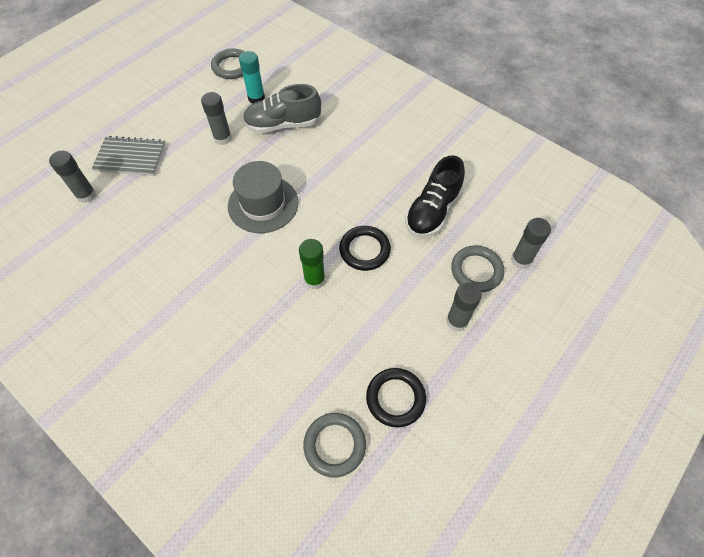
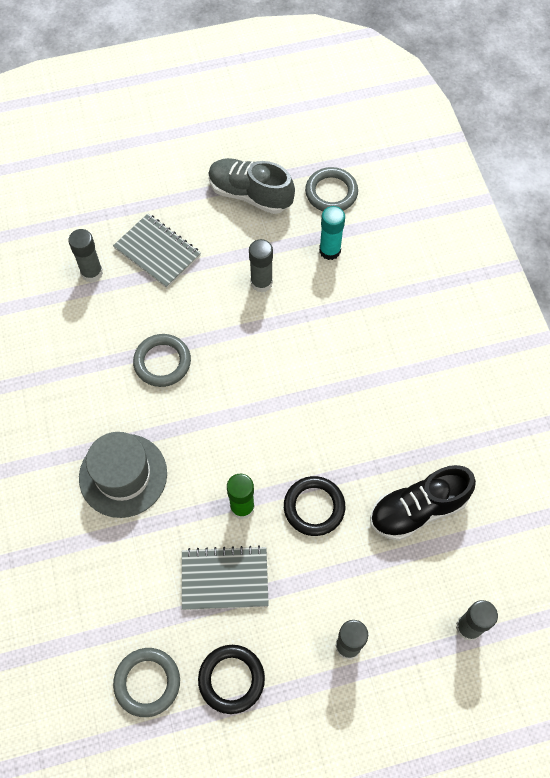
camera: 35 degrees right, 5 degrees up
(263, 204) = (250, 389): grey hat -> grey hat (123, 475)
(283, 124) = (335, 302): grey shoe -> grey shoe (250, 194)
(338, 334) = (224, 579): none -> grey notebook
(476, 271) = (411, 607): grey ring -> grey ring (162, 362)

